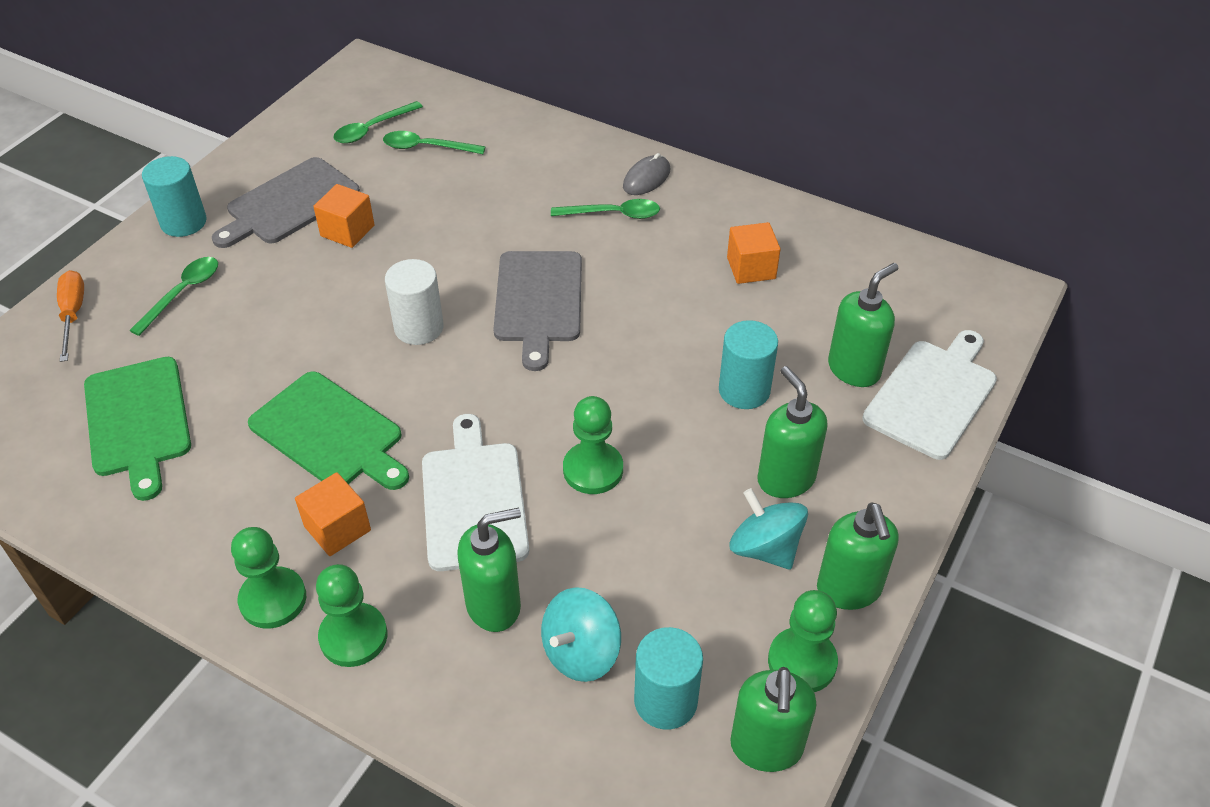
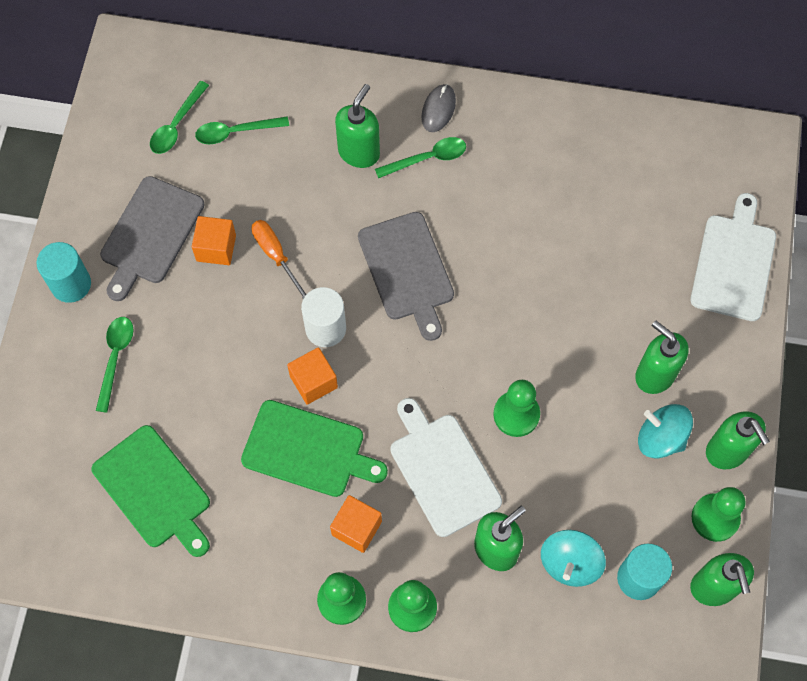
camera: 20 degrees left, 20 degrees up
(73, 314) = (37, 409): orange screwdriver -> orange screwdriver (276, 256)
(744, 390) = (597, 305): turquoise cylinder -> none
(751, 268) = (559, 181): orange cube -> orange cube (313, 382)
(854, 369) = (670, 257): green soap dispenser -> green soap dispenser (359, 152)

